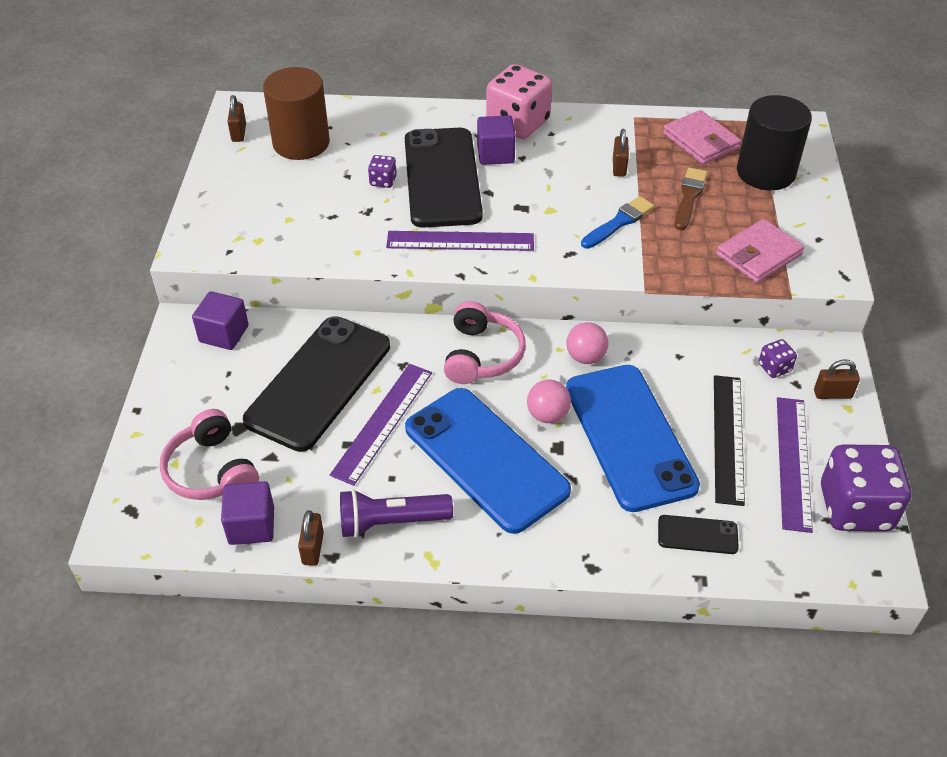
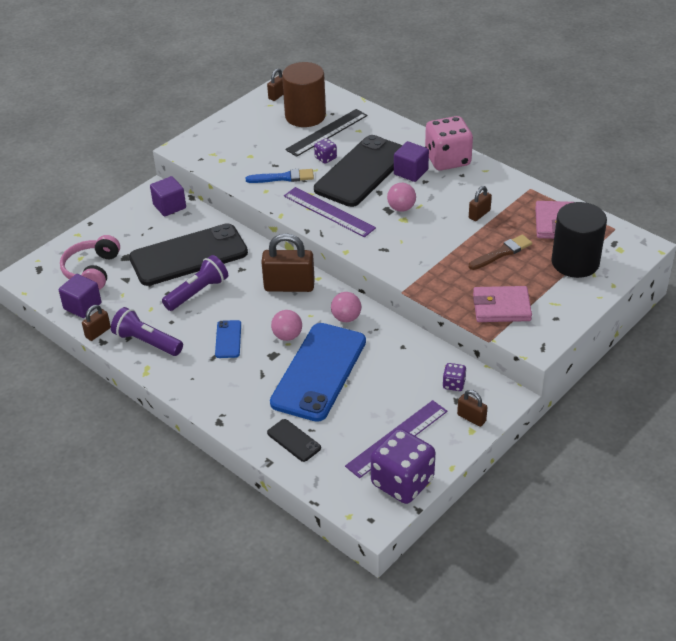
camera: 40 degrees right, 5 degrees down
(382, 422) = (197, 292): purple ruler -> purple flashlight
(482, 355) = (289, 286): pink headphones -> brown padlock
(486, 459) = (228, 339): blue phone -> blue phone, size x0.42
(533, 199) = (401, 208): none -> pink ball
(619, 222) = (436, 246): blue brush -> blue brush (283, 177)
(728, 438) = (374, 404): black ruler -> black ruler (327, 132)

